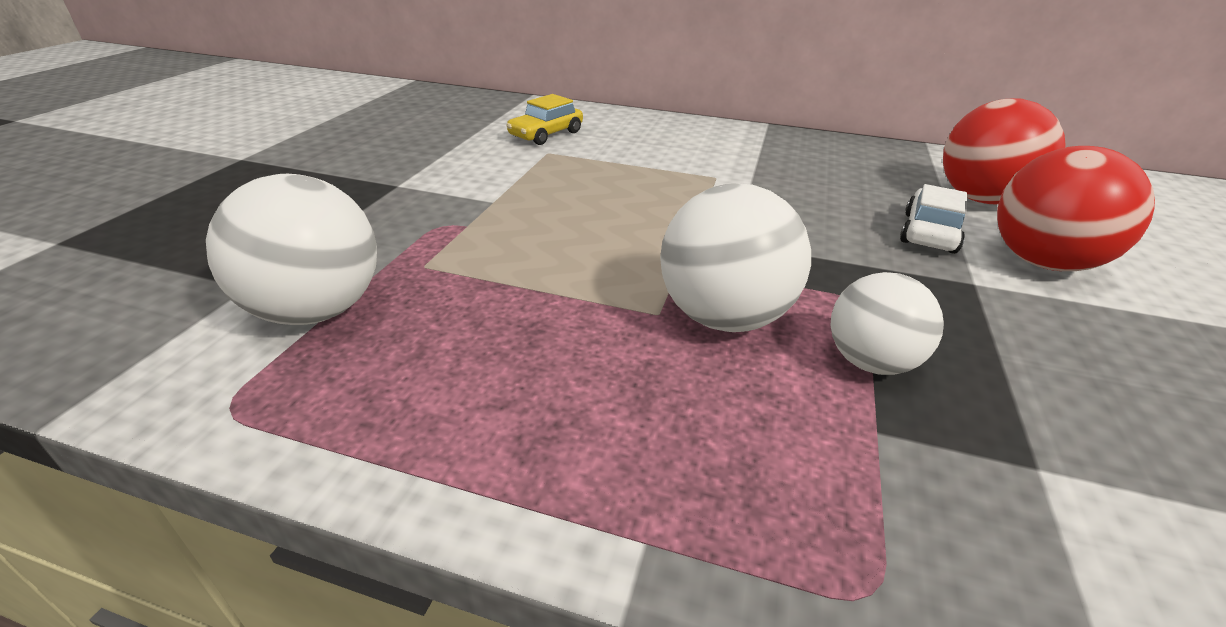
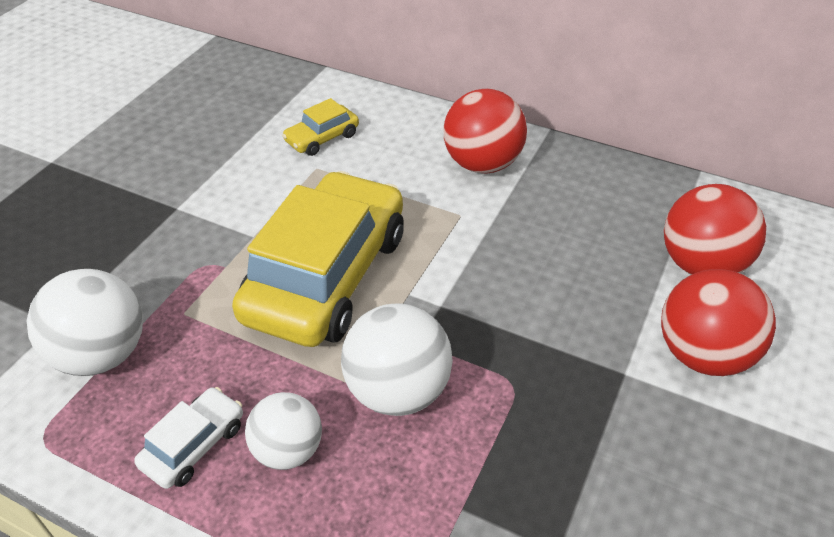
camera: 10 degrees right, 10 degrees up
(591, 226) = (326, 276): none -> yellow car
(717, 144) = (482, 164): none -> red ball
(870, 362) = (489, 447): white ball -> white ball (288, 450)
(929, 232) = (622, 307): white car -> white car (194, 445)

